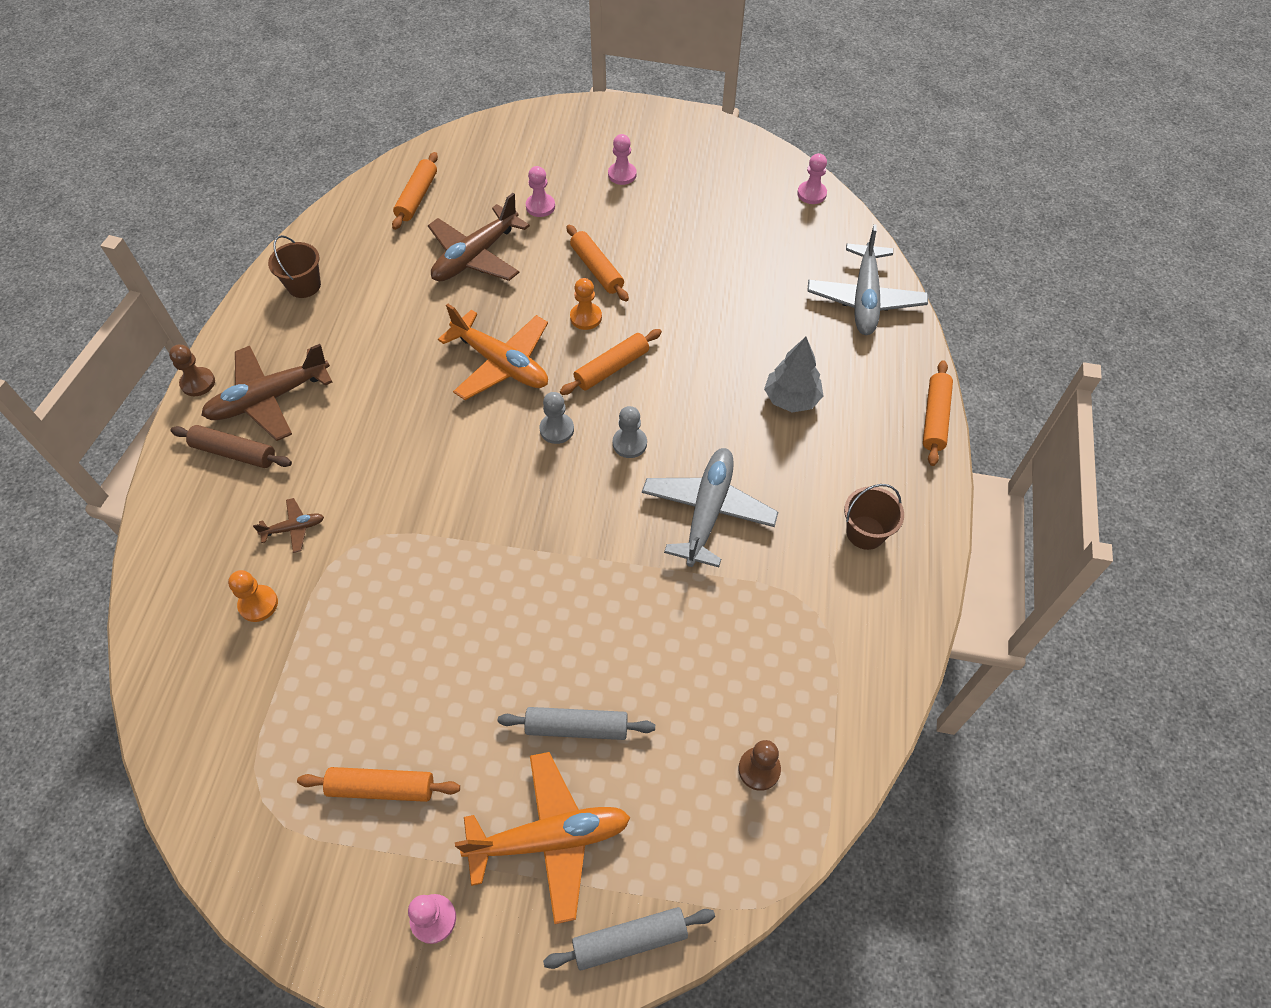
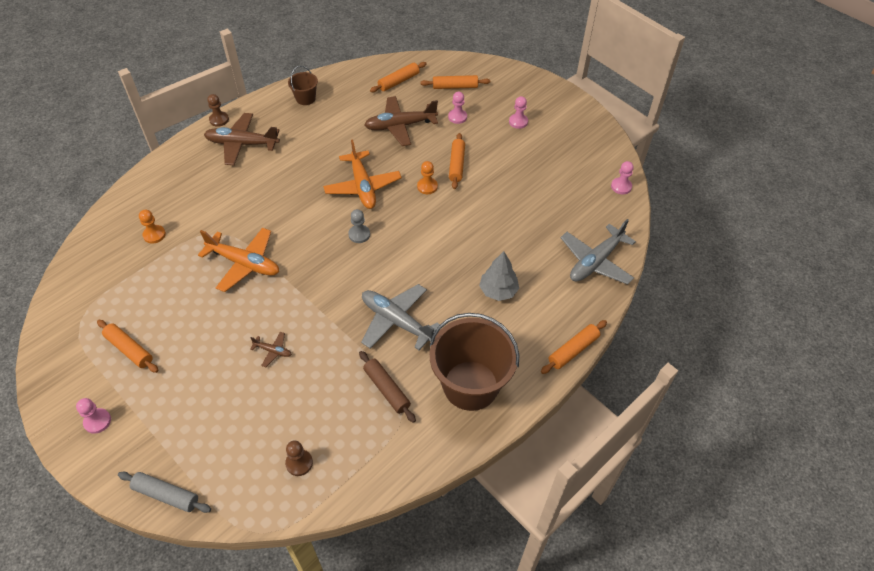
camera: 35 degrees right, 5 degrees down
(234, 452) = (205, 160): brown rolling pin -> brown rolling pin (387, 389)
(294, 528) = (199, 210): brown plane -> brown plane (273, 351)
(550, 838) = (176, 423): orange plane -> orange plane (244, 263)
(577, 727) = (234, 382): grey rolling pin -> none
(611, 368) = (416, 219): orange rolling pin -> orange rolling pin (455, 87)
(629, 443) = (389, 263): grey pawn -> none
(708, 511) = (396, 321): grey plane -> grey plane turned 105 degrees counterclockwise
(865, 532) = (470, 385): brown bucket -> brown bucket, size x2.12

